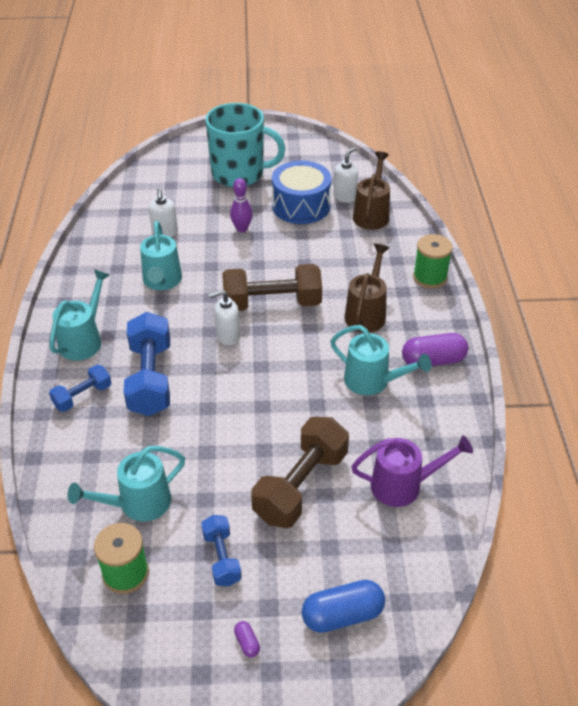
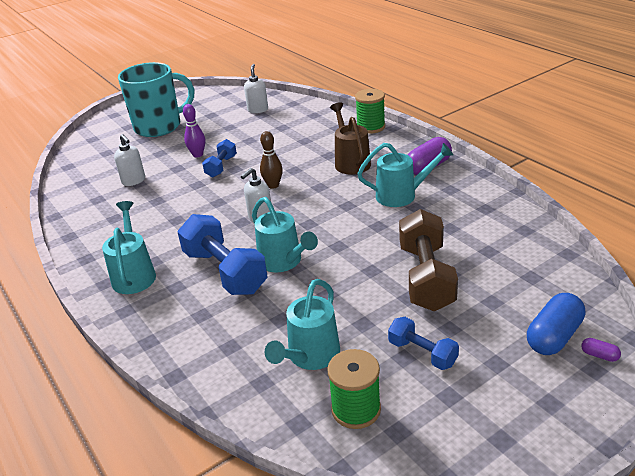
camera: 30 degrees left, 10 degrees down
(82, 396) = (175, 311): blue dumbbell -> blue dumbbell (221, 166)
(162, 282) = (165, 210): turquoise watering can -> turquoise watering can (284, 262)
(247, 643) = (510, 396): purple capsule -> purple capsule (599, 355)
(272, 303) = (273, 185): brown dumbbell -> brown bowling pin
(301, 206) = (230, 126): blue drum -> none
(372, 214) = (289, 111): brown watering can -> none
(404, 485) = (496, 240): purple watering can -> none

